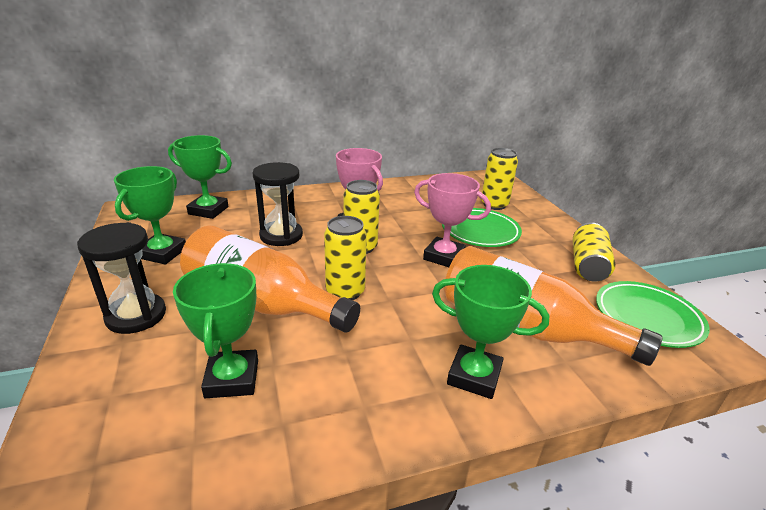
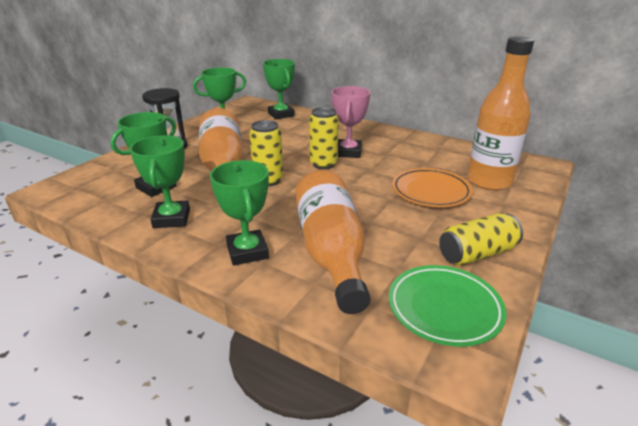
camera: 50 degrees right, 0 degrees up
(281, 235) = (292, 140): black hourglass -> none
(335, 401) = (171, 218): none -> green trophy
(443, 257) = (366, 192): pink trophy -> none
(480, 231) = (430, 192): green plate -> orange plate
(494, 205) = (489, 181): yellow can -> orange bottle

